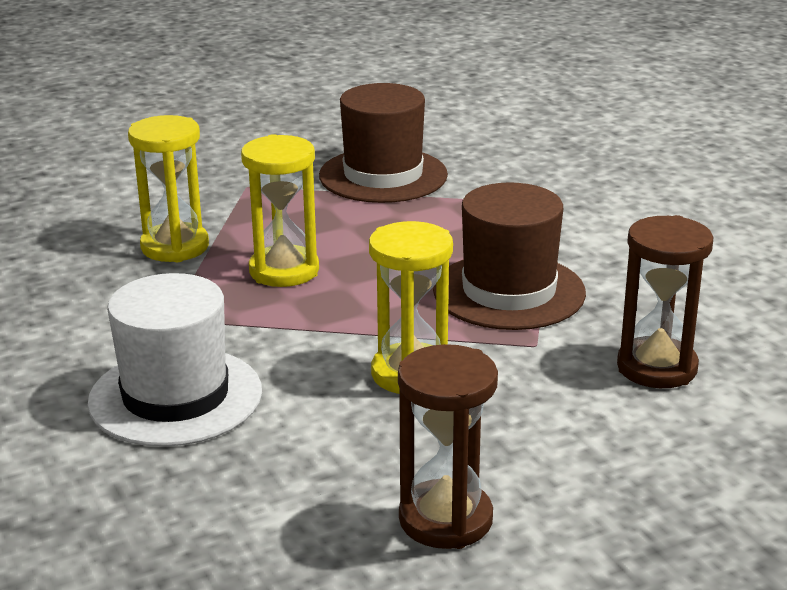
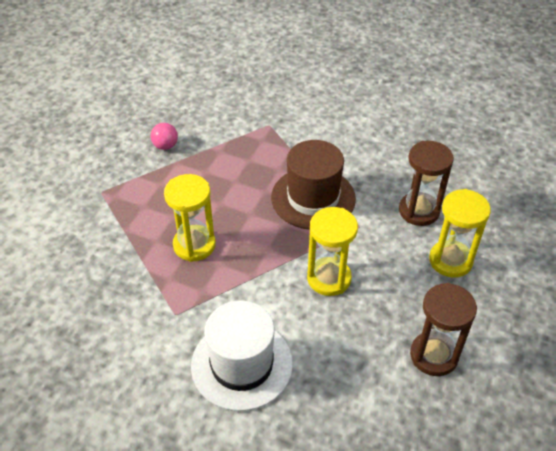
camera: 40 degrees left, 20 degrees up
(175, 247) = (116, 261): yellow hourglass -> yellow hourglass (450, 260)
(383, 175) = (165, 146): brown hat -> pink ball

